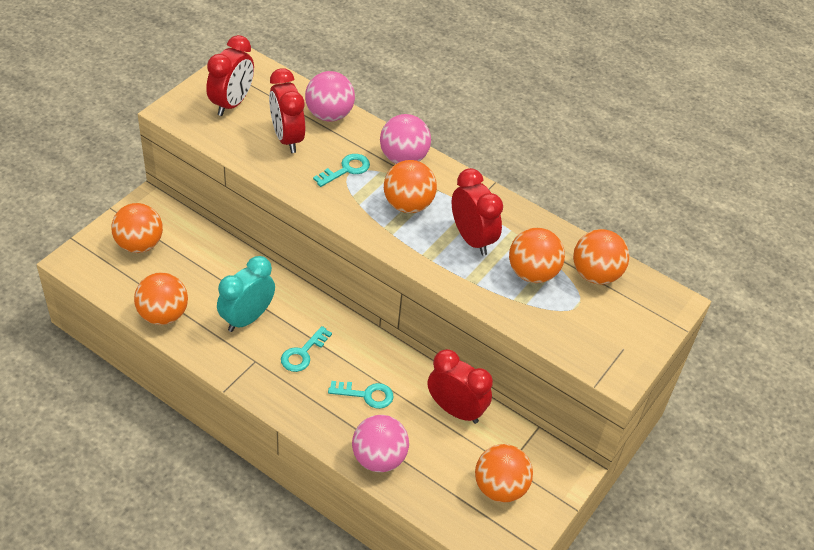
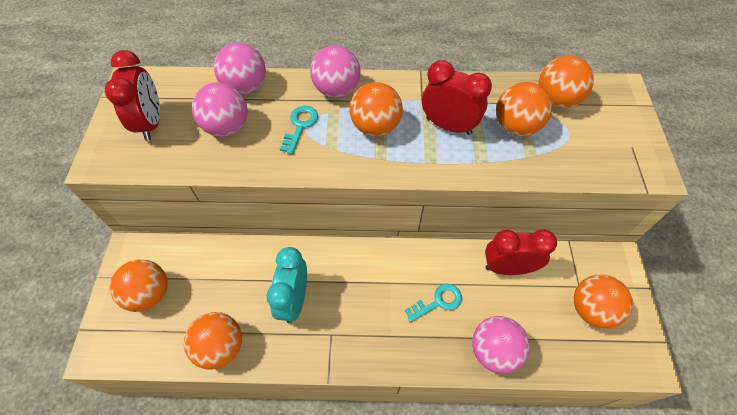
camera: 30 degrees left, 10 degrees up
(287, 138) = (227, 127): red clock -> pink ball
(303, 353) = (362, 300): turquoise key -> none

